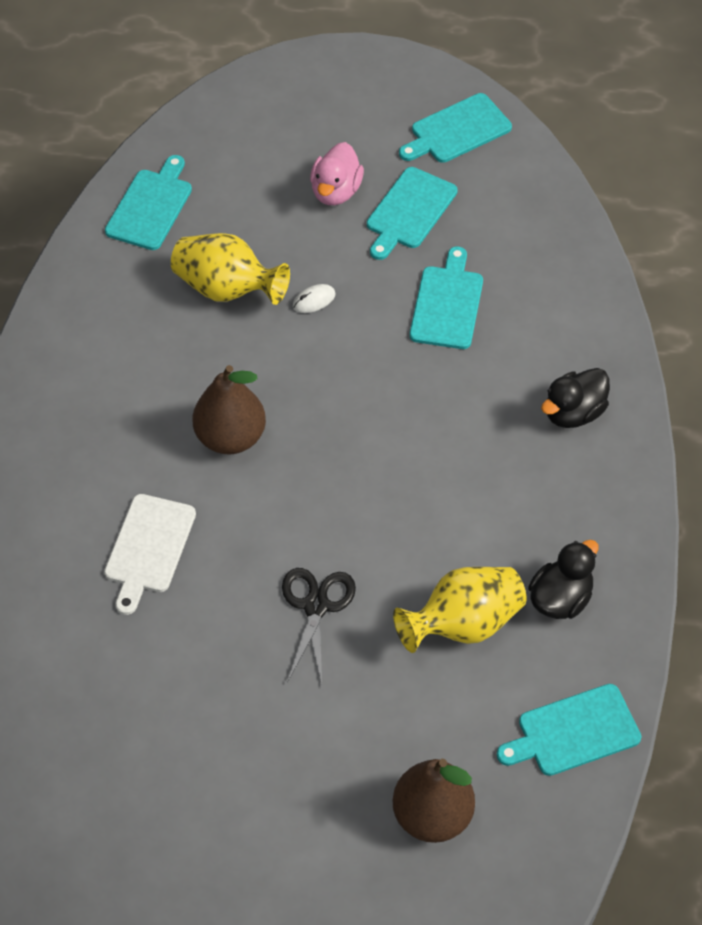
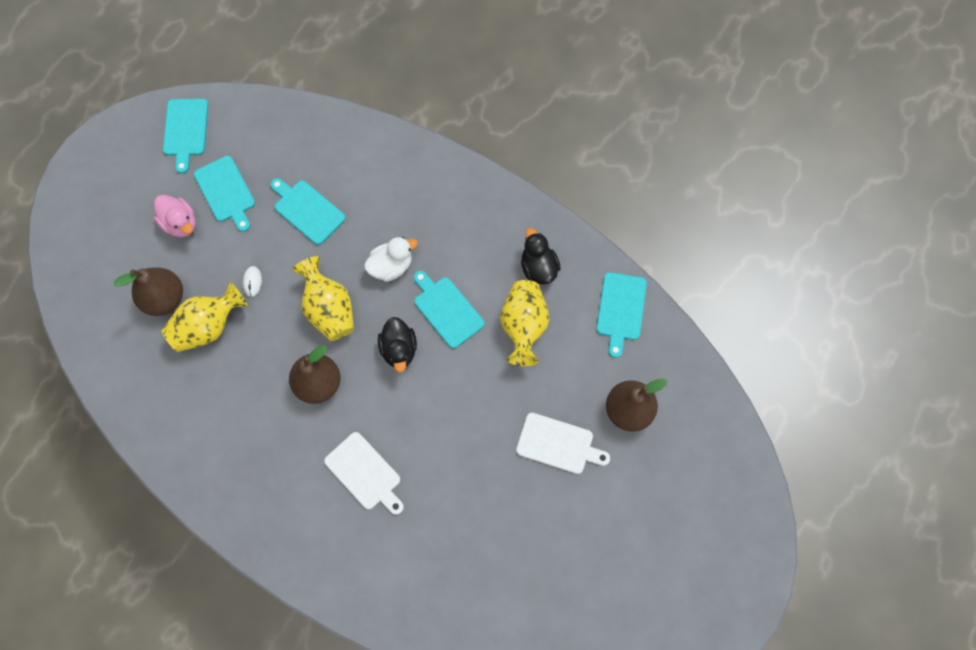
camera: 60 degrees left, 15 degrees up
(151, 206) = (111, 338): turquoise cutting board -> turquoise cutting board (447, 310)
(232, 229) = (164, 299): none -> brown pear
(316, 606) = (463, 399): black scissors -> none
(327, 751) = (558, 444): none -> white cutting board
(334, 396) = (329, 309): none -> yellow vase
(438, 431) = (391, 266): none -> white duck
(574, 413) = (426, 189): black duck -> black duck (399, 349)

